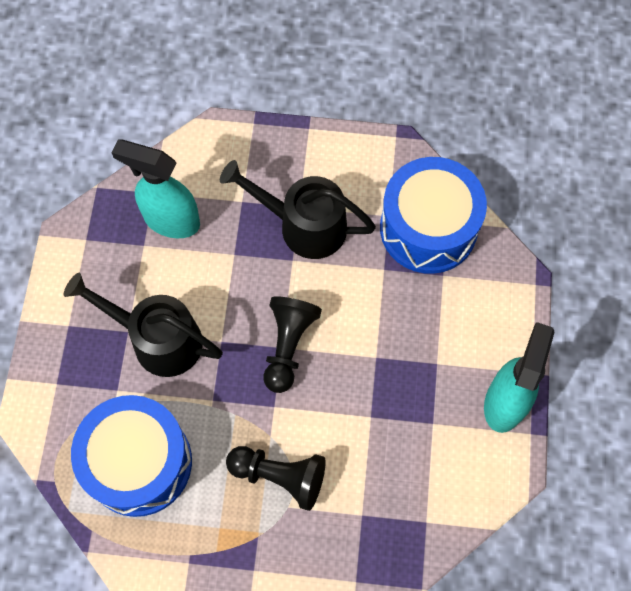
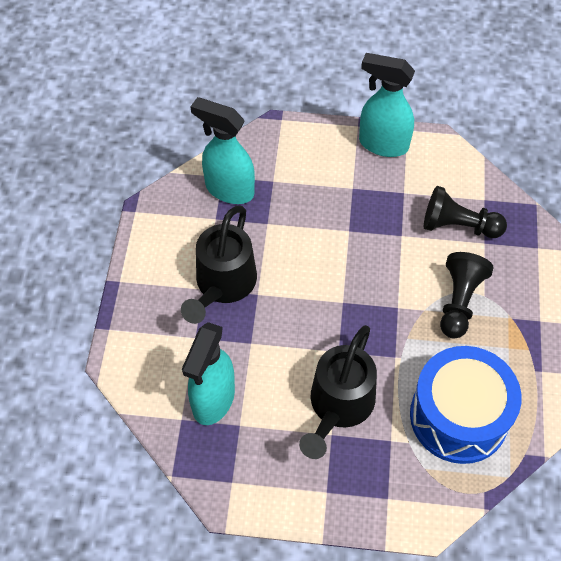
camera: 90 degrees left, 10 degrees down
(288, 346) = (341, 296): black pawn -> black pawn (458, 226)
(428, 228) = (229, 189): blue drum -> turquoise spray bottle

